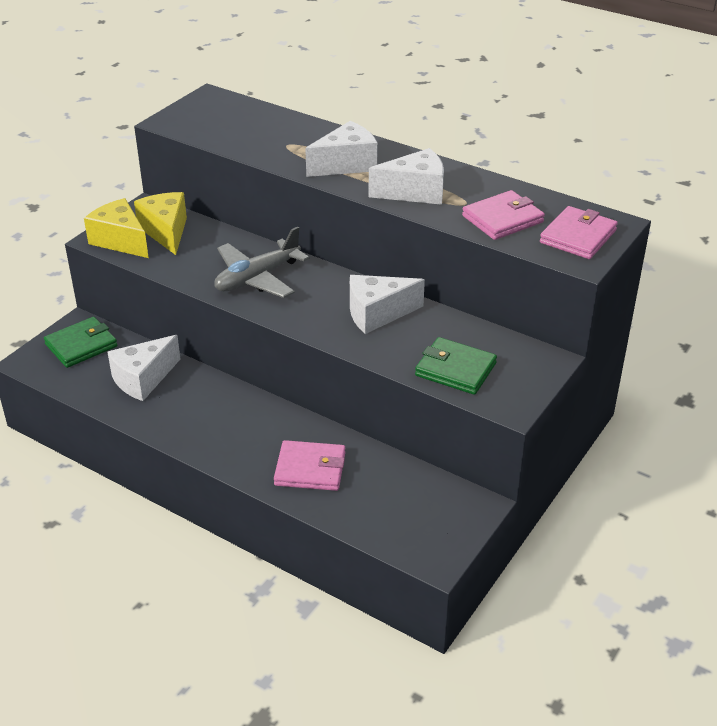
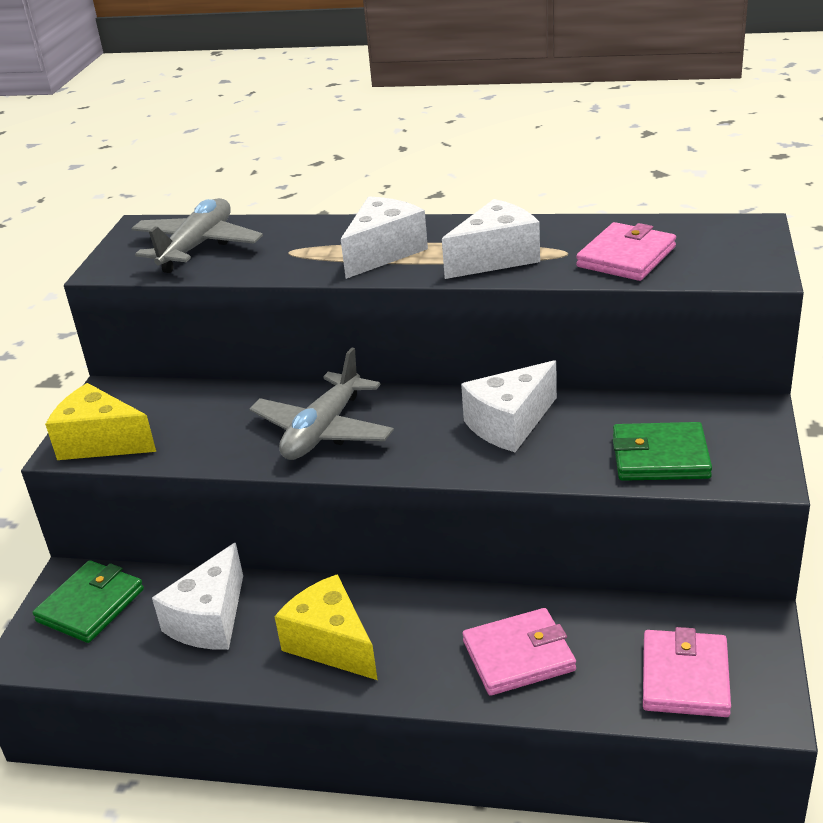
camera: 20 degrees left, 5 degrees down
(166, 232) = (157, 413): yellow cheese -> yellow cheese (331, 644)
(233, 123) = (197, 246): none -> grey plane
(578, 236) = (728, 250): pink wallet -> pink wallet (685, 677)

